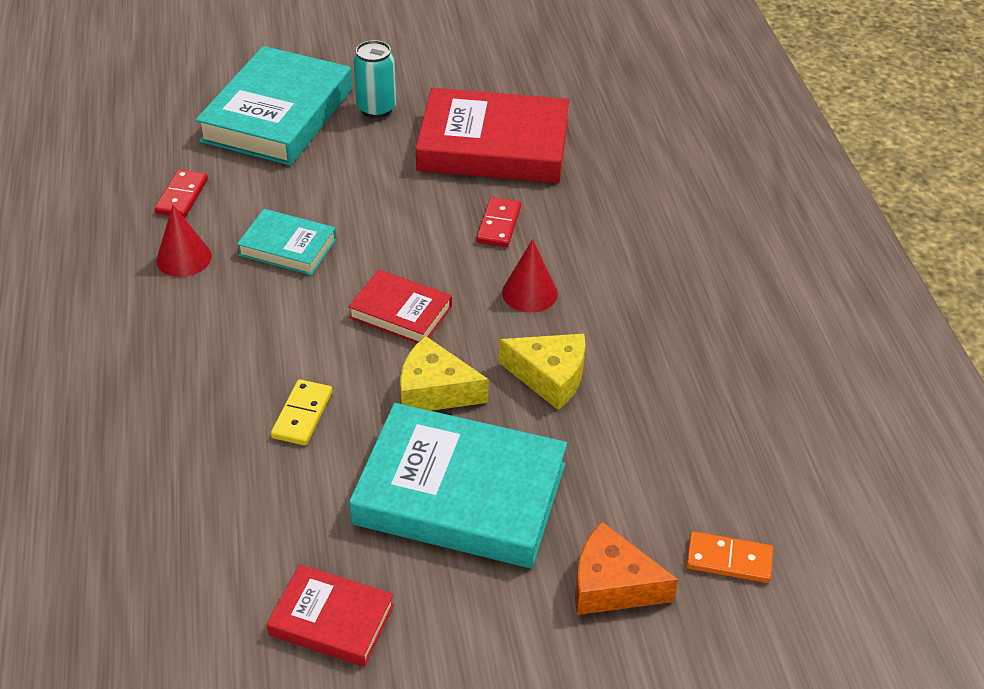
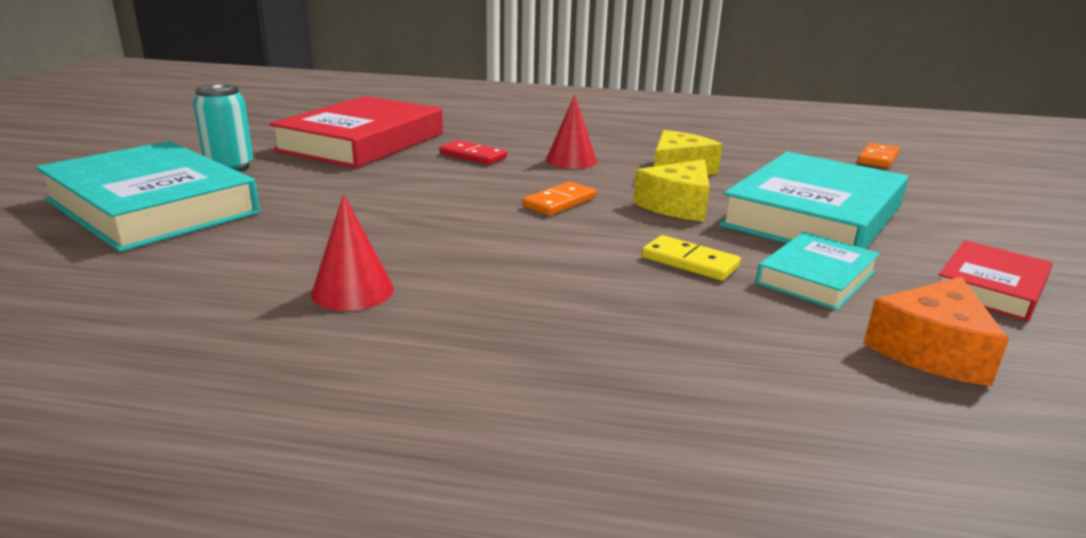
camera: 70 degrees left, 20 degrees down
(182, 196) = (219, 277): red domino -> none
(288, 247) = (404, 233): turquoise book -> turquoise book (816, 277)
(400, 312) = (560, 202): red book -> orange domino
(612, 585) = (910, 188): orange cheese -> orange cheese (931, 350)

